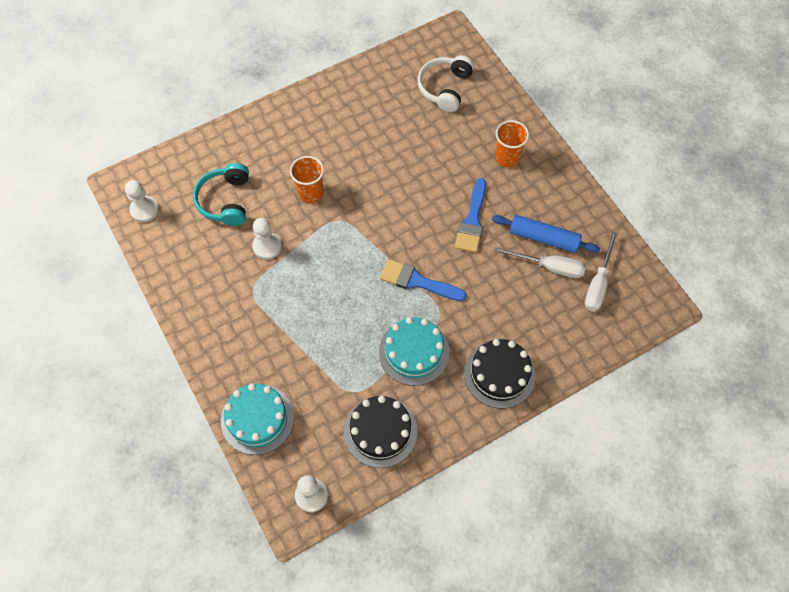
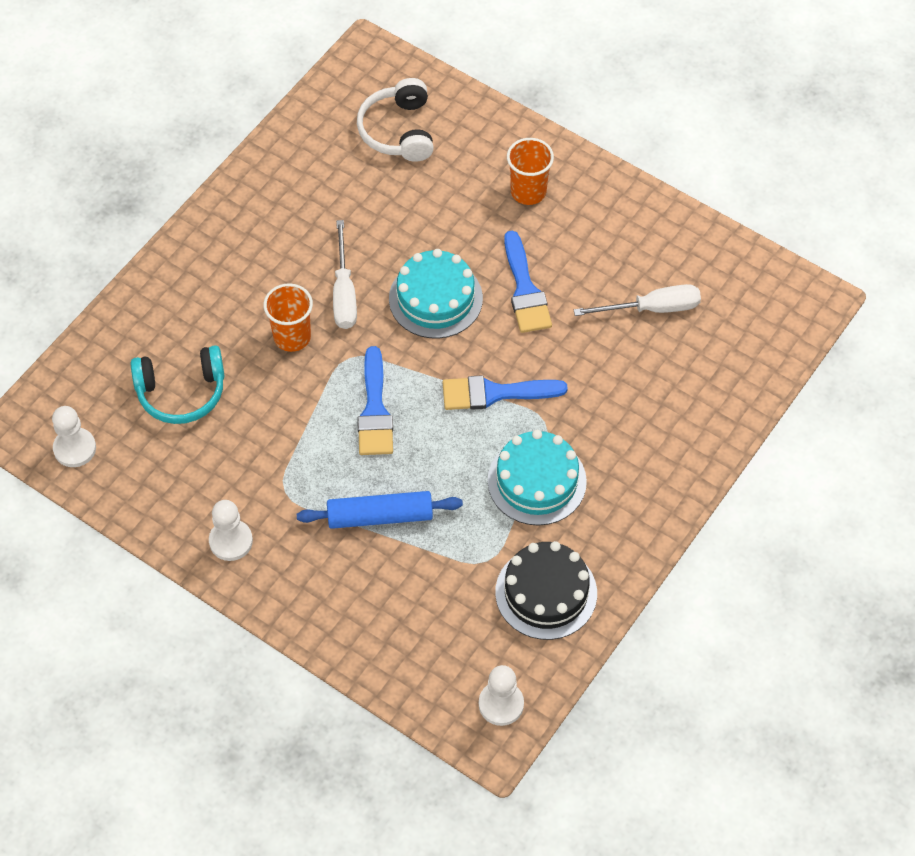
camera: 25 degrees left, 5 degrees down
(225, 200) = (181, 392): turquoise headphones -> turquoise headphones turned 75 degrees counterclockwise
(257, 419) = (381, 645): turquoise cake -> turquoise cake (435, 298)
(267, 246) = (272, 429): white pawn -> white pawn (231, 541)
(336, 261) = (375, 410): none -> blue brush
(499, 374) = (657, 463): black cake -> none
(543, 238) = (627, 275): blue rolling pin -> blue rolling pin (380, 516)
(598, 283) = (722, 305): white screwdriver -> white screwdriver (344, 292)

